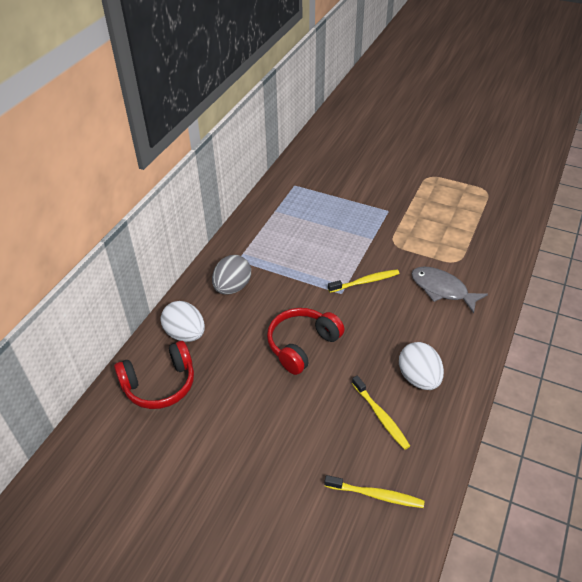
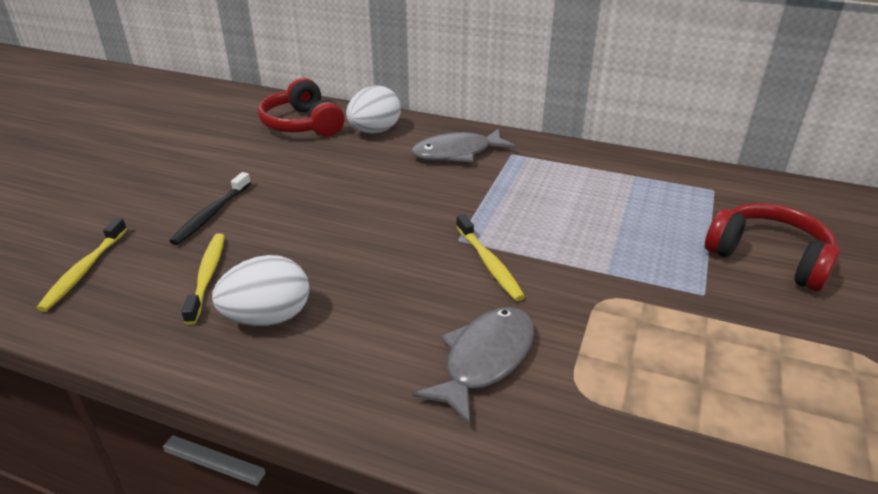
camera: 85 degrees right, 10 degrees down
(232, 287) = (457, 153): grey egg -> grey fish
(302, 345) = (350, 208): red headphones -> red headphones (768, 258)
(305, 428) = (211, 214): none -> black toothbrush
(380, 416) = (207, 276): yellow toothbrush -> yellow toothbrush turned 120 degrees clockwise

